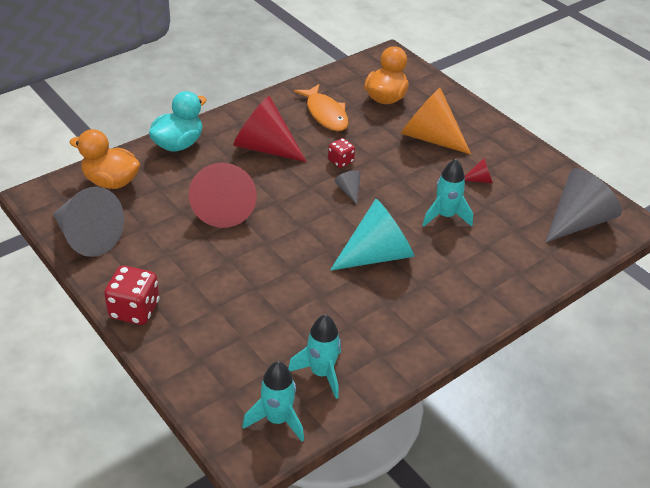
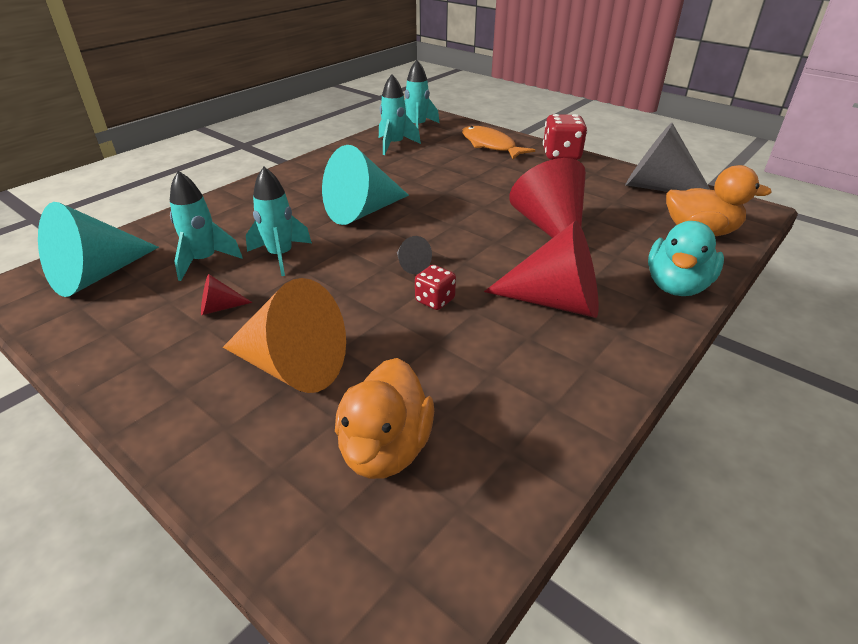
camera: 170 degrees right, 5 degrees down
(325, 114) = (493, 380): orange fish -> orange fish (490, 145)
(503, 221) = (204, 261): none -> turquoise rocket
(577, 221) = (97, 275): grey cone -> turquoise cone

